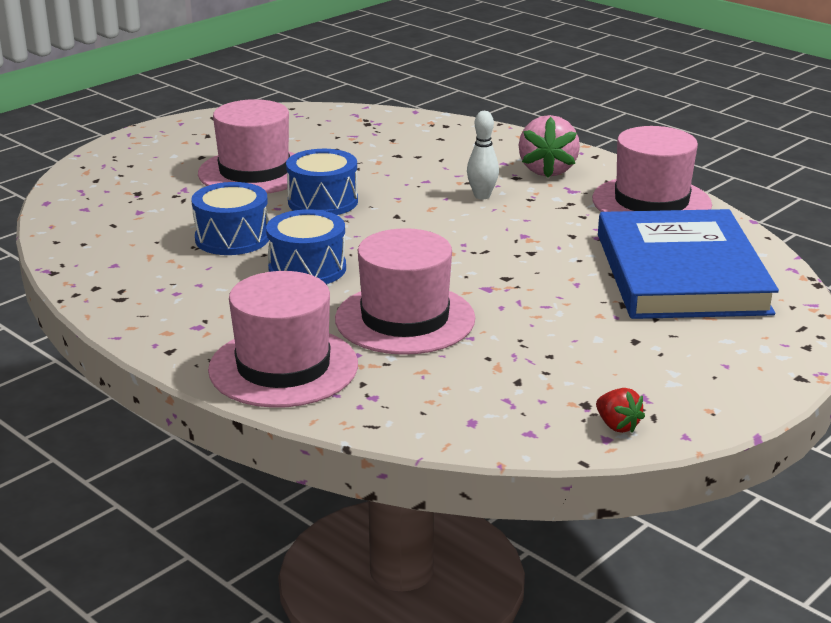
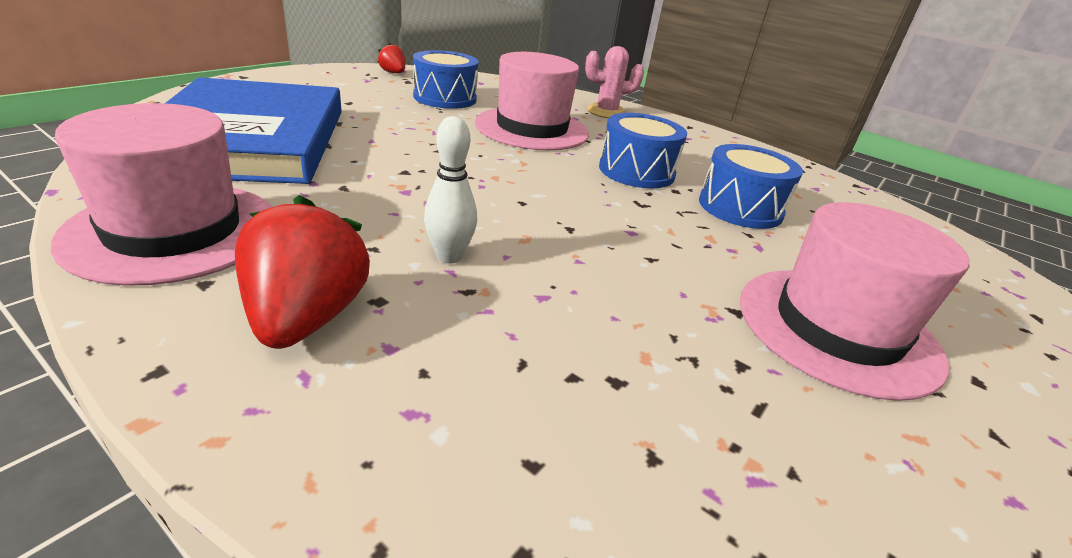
camera: 170 degrees right, 5 degrees up
(283, 367) = (606, 112): pink hat -> pink cactus
(323, 201) = (680, 257): blue drum -> blue drum (445, 98)
(547, 170) = (306, 318): pink strawberry -> red strawberry

